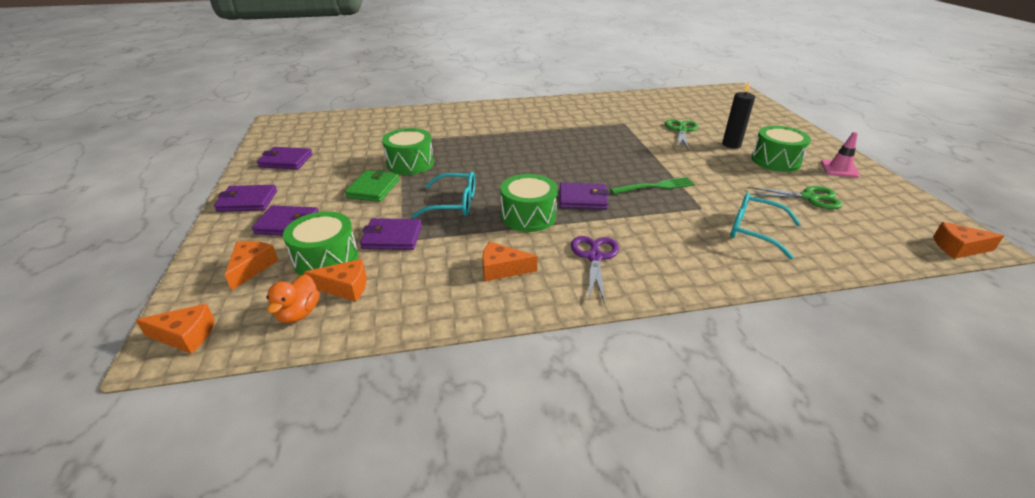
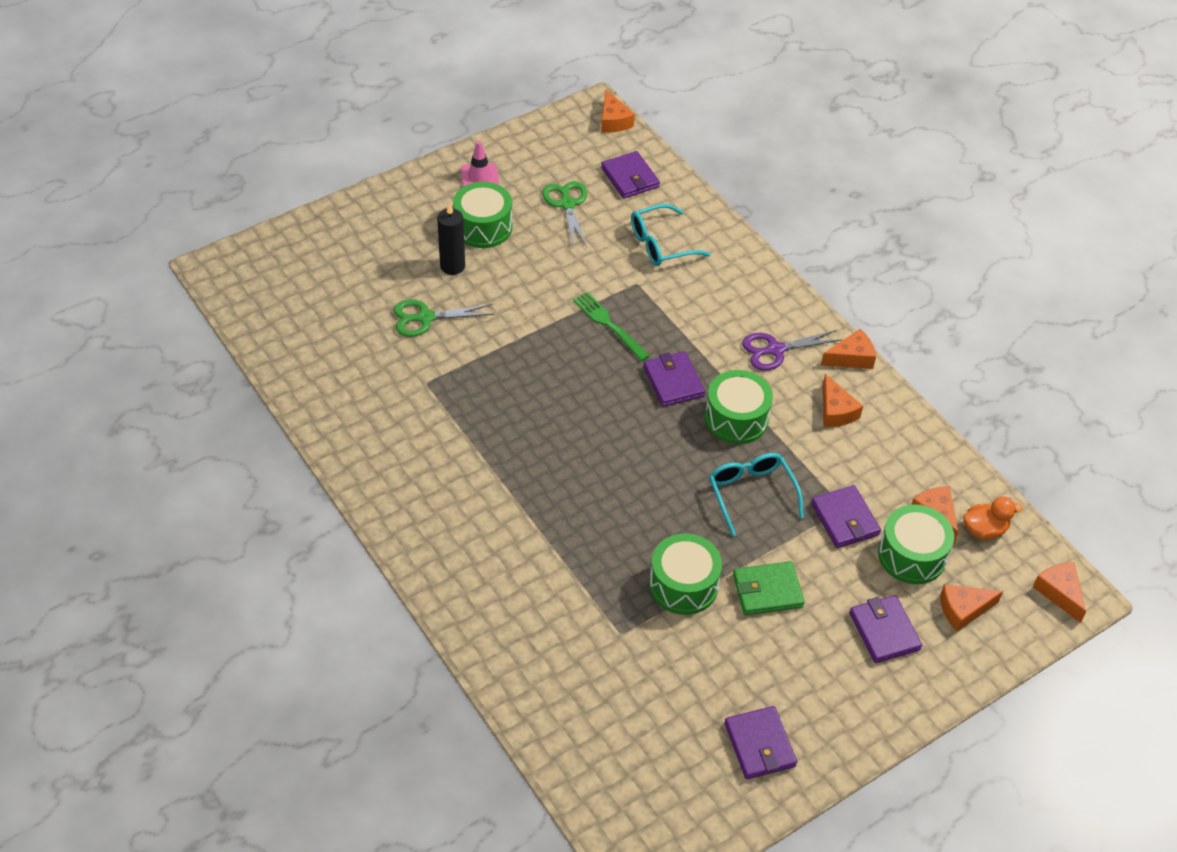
camera: 115 degrees left, 15 degrees up
(247, 201) = (872, 710): purple wallet -> purple wallet (630, 177)
(562, 302) = (851, 358): none -> orange cheese
(754, 231) = (660, 244): turquoise glasses -> turquoise glasses turned 60 degrees clockwise

